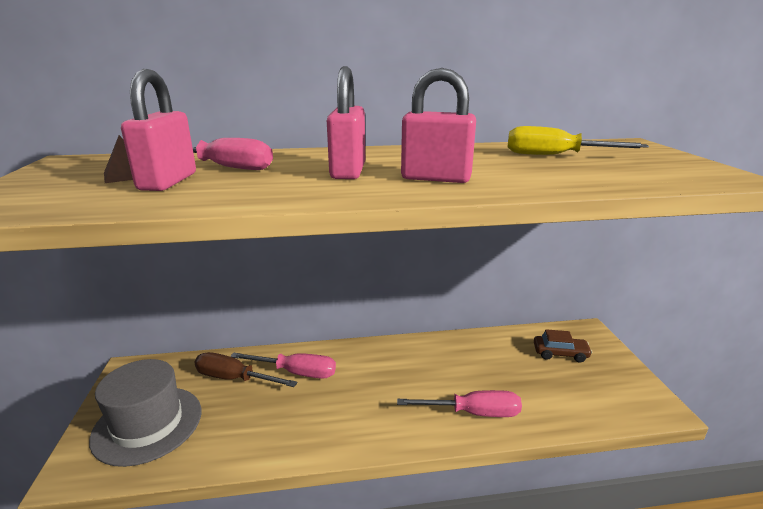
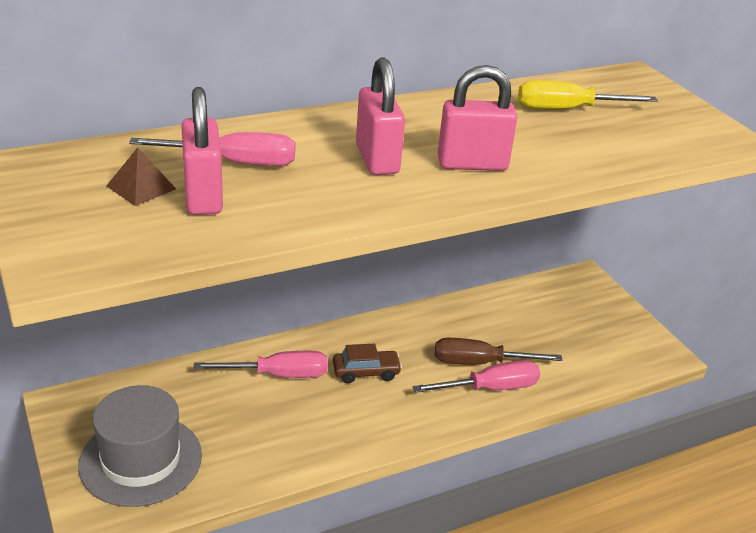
camera: 20 degrees left, 10 degrees up
(234, 378) = (208, 393): brown screwdriver -> brown screwdriver (480, 363)
(560, 353) = (561, 309): brown car -> brown car (366, 372)

